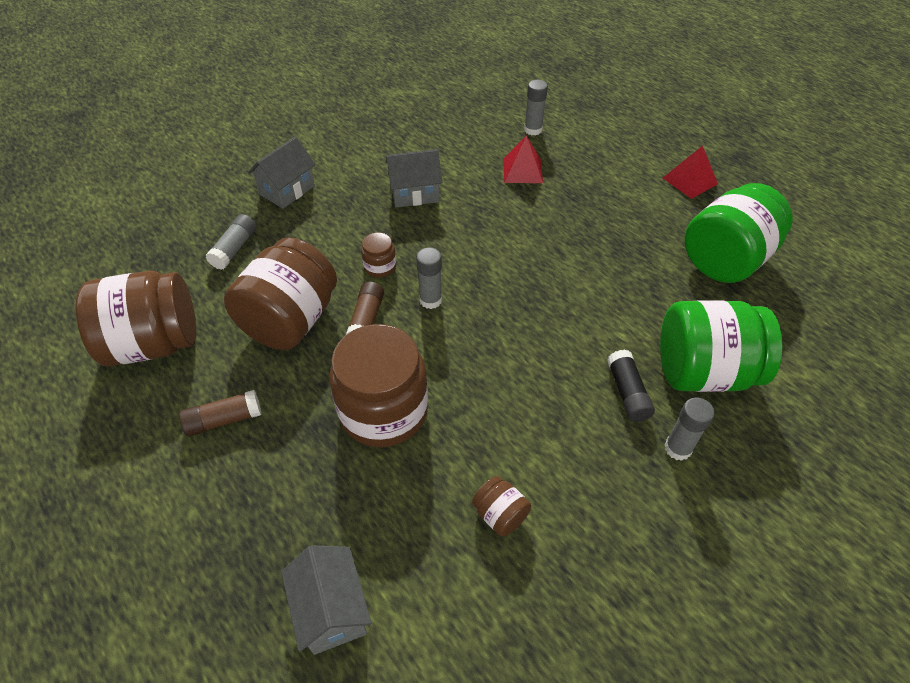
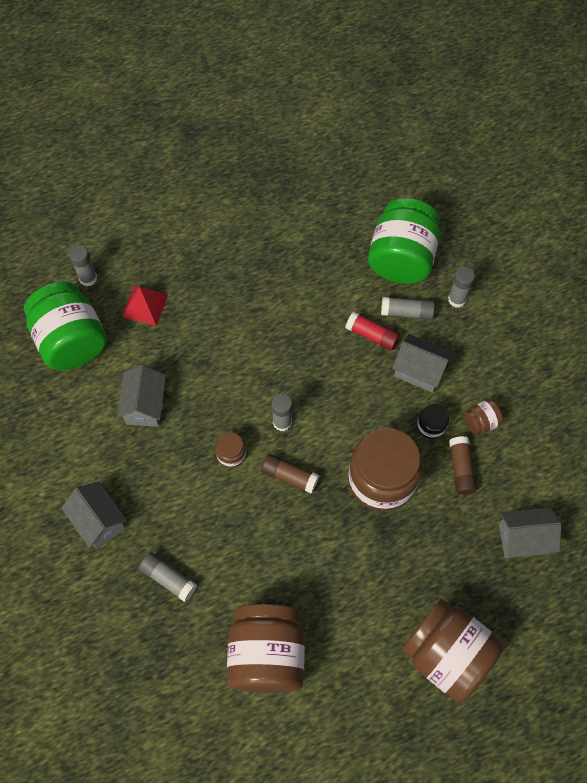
camera: 75 degrees left, 15 degrees up
(224, 420) = (361, 599): brown glue stick -> brown glue stick (461, 468)
(290, 320) = (272, 537): brown jar -> brown jar (447, 654)
(474, 452) = (431, 426): none -> black jar
(549, 423) = (419, 371): none -> grey house
(577, 362) = (372, 335): none -> red glue stick
(627, 392) = (406, 312): black glue stick -> grey glue stick
(690, 180) = (205, 181): red pyramid -> none
(725, 259) = (302, 196): green jar -> green jar (71, 340)

